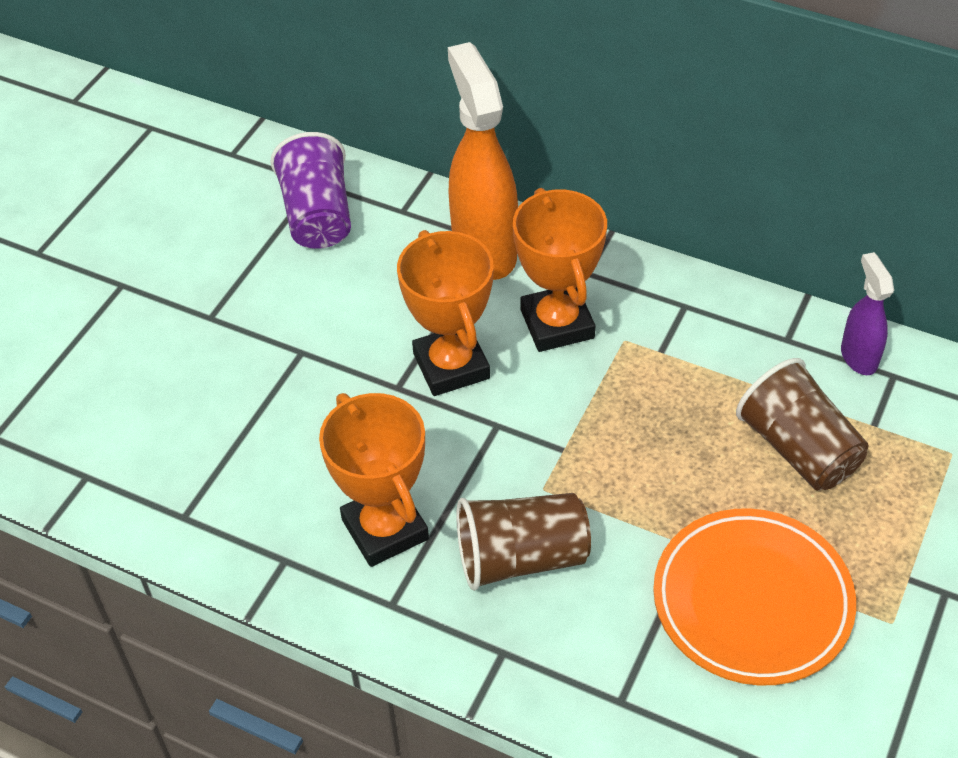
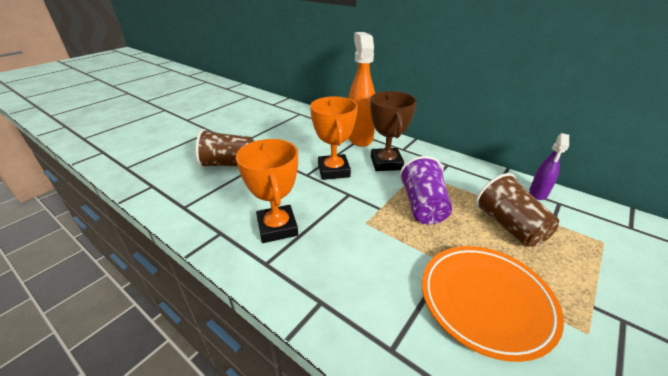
camera: 10 degrees right, 15 degrees down
(317, 216) = (296, 121): purple cup -> purple cup (423, 206)
(521, 558) = (345, 252): brown cup -> brown cup (229, 164)
(557, 324) = (386, 163): orange trophy -> brown trophy
(858, 357) = (538, 193): purple spray bottle -> purple spray bottle turned 150 degrees counterclockwise

